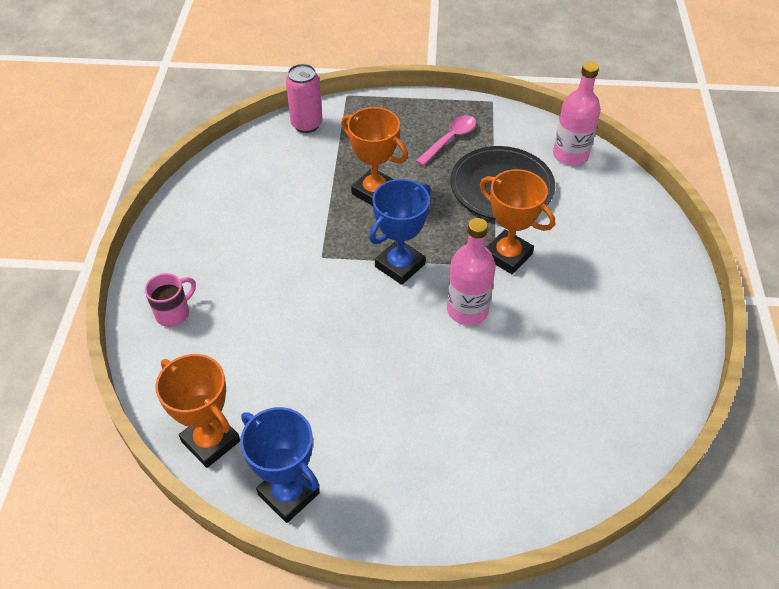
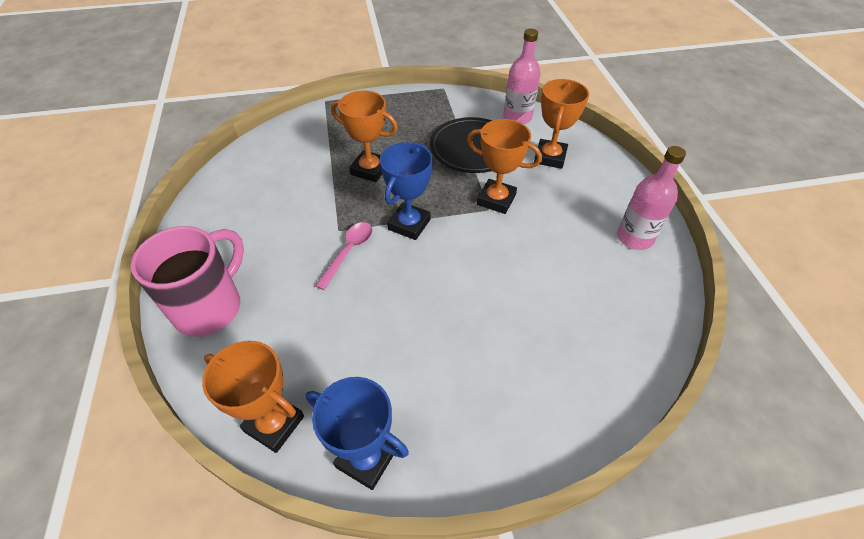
camera: 15 degrees left, 0 degrees up
(174, 313) = (210, 307): pink mug -> pink mug, size x2.03
(306, 124) = (297, 127): pink can -> none
(450, 139) = (419, 120): pink spoon -> pink spoon (348, 252)
(467, 310) = (478, 250): pink bottle -> pink bottle (634, 238)
(591, 215) = (550, 157): none -> orange trophy

